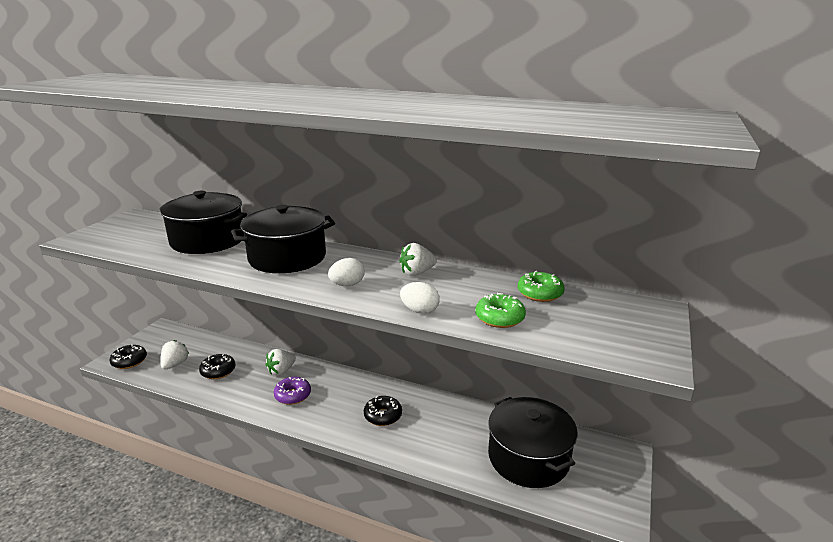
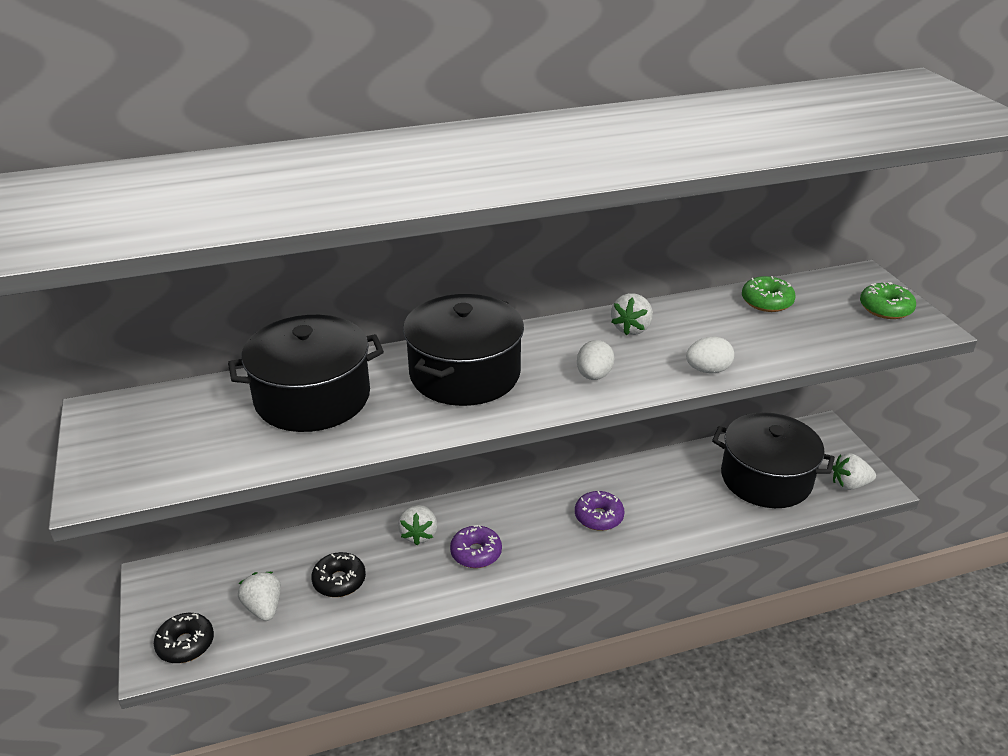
camera: 40 degrees left, 10 degrees up
(383, 416) = (598, 517): black donut -> purple donut
(499, 318) = (778, 344): green donut -> green donut (885, 309)
(593, 500) = (849, 484): none -> white strawberry

